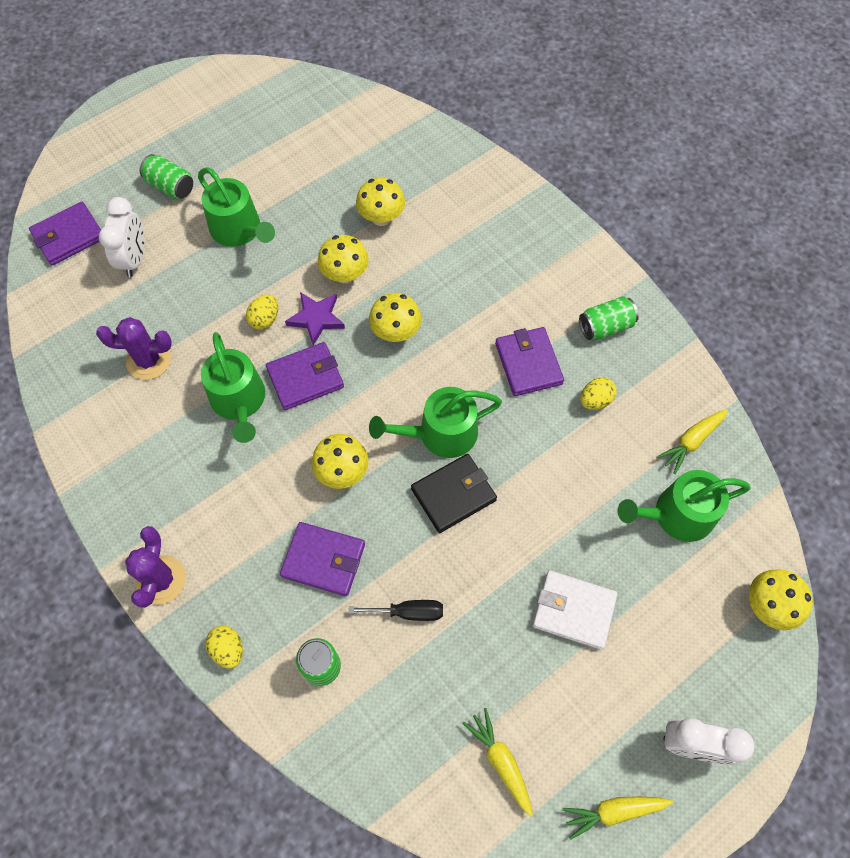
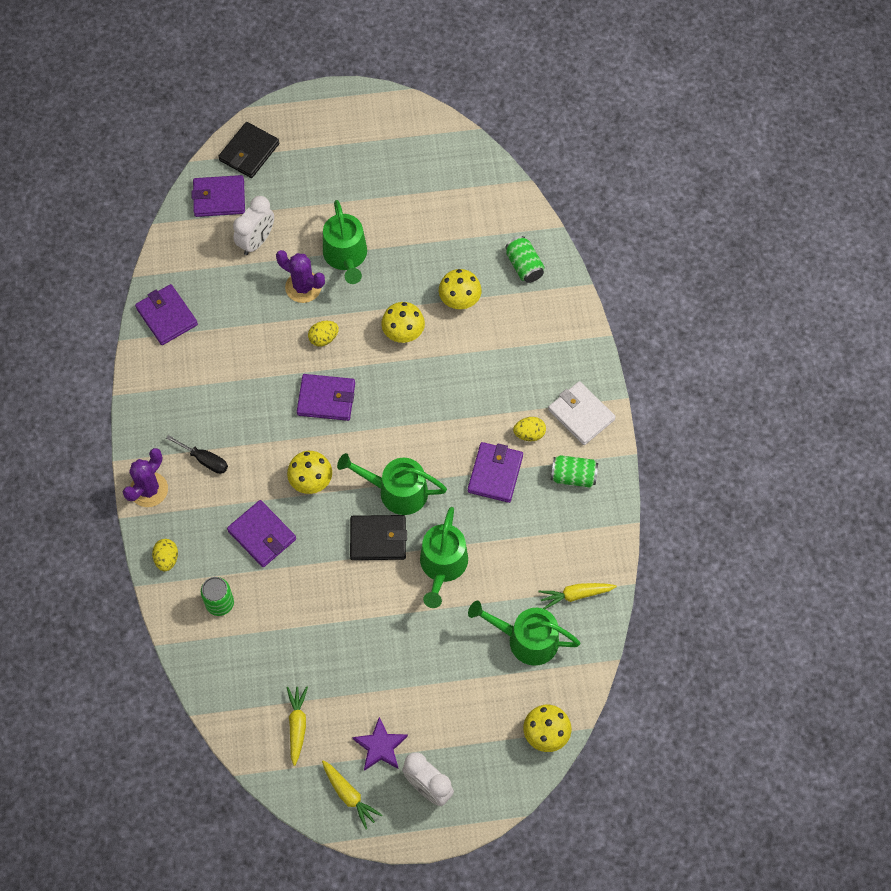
camera: 30 degrees right, 0 degrees up
(76, 380) = (167, 316): none -> purple wallet
(77, 179) = (249, 152): none -> black wallet
(148, 360) = (224, 327): purple cactus -> purple cactus (303, 287)
(170, 186) = (315, 193): green can -> green can (524, 266)
(239, 401) = (270, 392): green watering can -> green watering can (442, 565)
(316, 318) = (361, 357): purple star -> purple star (380, 746)
(396, 332) = (413, 398): yellow mushroom -> none
(408, 612) = (297, 600): black screwdriver -> black screwdriver (205, 460)
(573, 610) = (408, 661): white wallet -> white wallet (581, 415)
(595, 400) = (525, 527): yellow egg -> yellow egg (529, 434)
(613, 811) = (349, 795): yellow carrot -> yellow carrot turned 150 degrees counterclockwise

